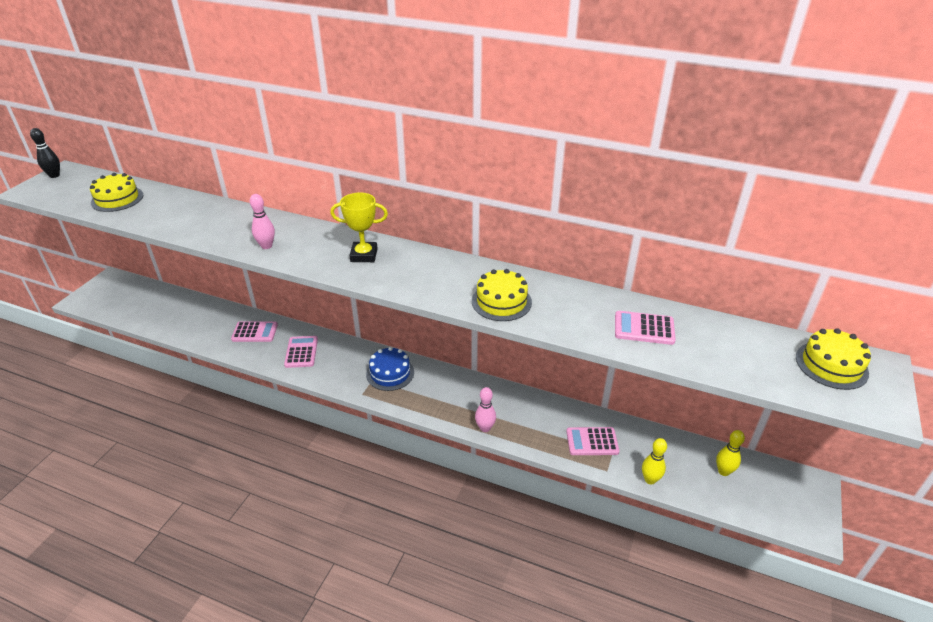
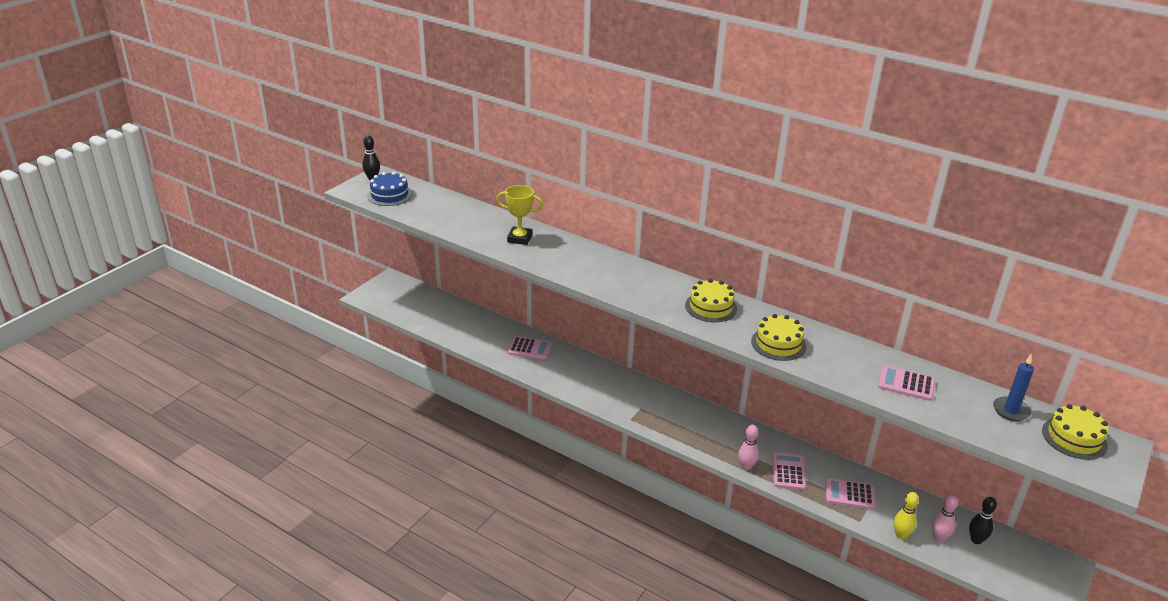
camera: 10 degrees right, 5 degrees down
(117, 199) = (431, 207): yellow cake -> yellow cake (711, 307)
(266, 246) = (568, 267): pink bowling pin -> pink bowling pin (939, 538)
(301, 352) = (574, 373): pink calculator -> pink calculator (788, 472)
(364, 255) = (656, 287): yellow trophy -> yellow trophy (520, 238)
(390, 373) = (658, 404): blue cake -> blue cake (389, 195)
(723, 471) = (976, 540): yellow bowling pin -> black bowling pin
(758, 343) = (1010, 411): none -> blue candle

